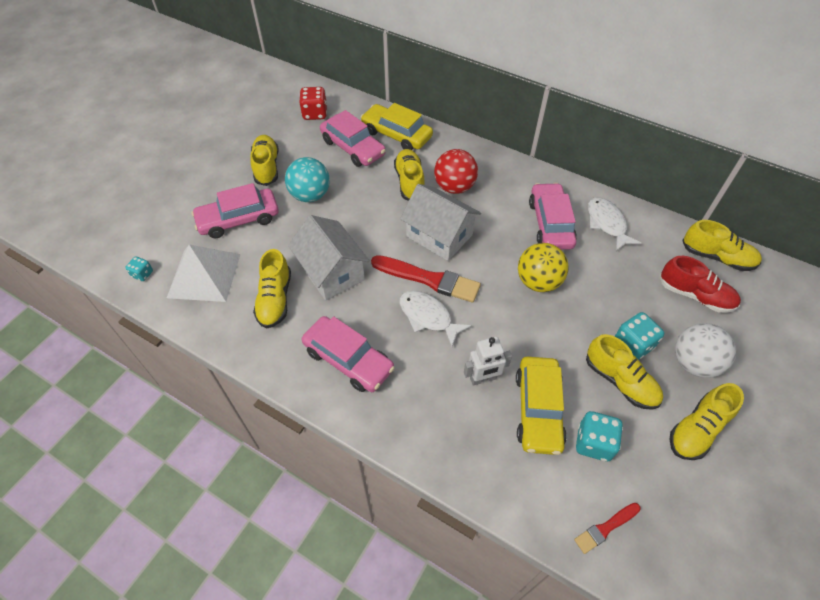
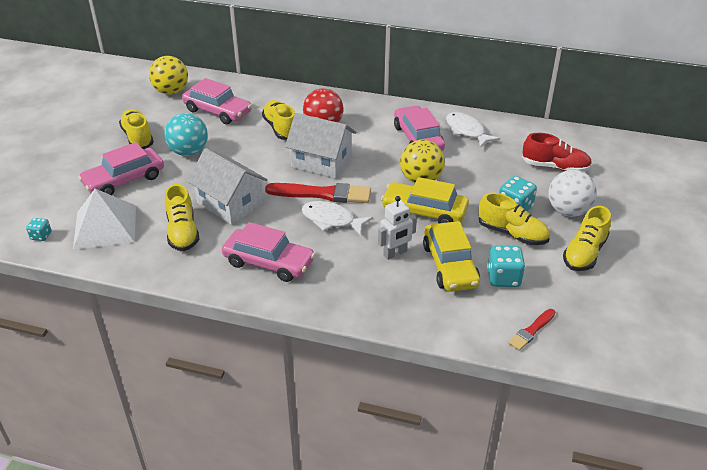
camera: 15 degrees left, 15 degrees down
(315, 114) = (171, 91): red dice -> yellow ball
(396, 134) = (256, 96): yellow car -> yellow car (424, 211)
(717, 257) = (565, 139): yellow shoe -> none

